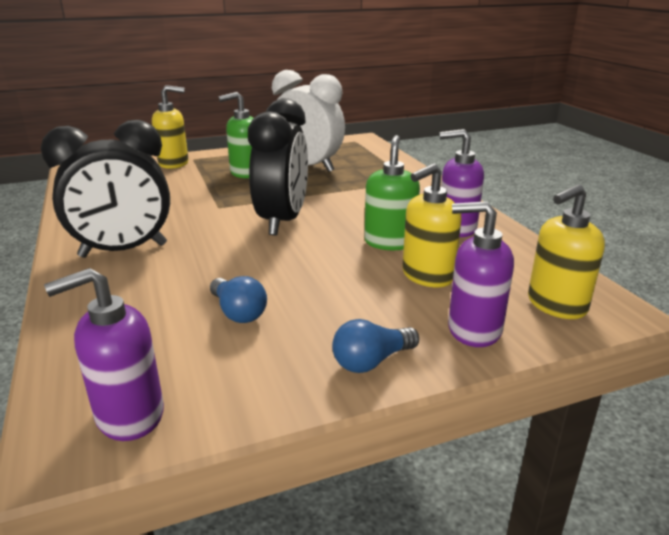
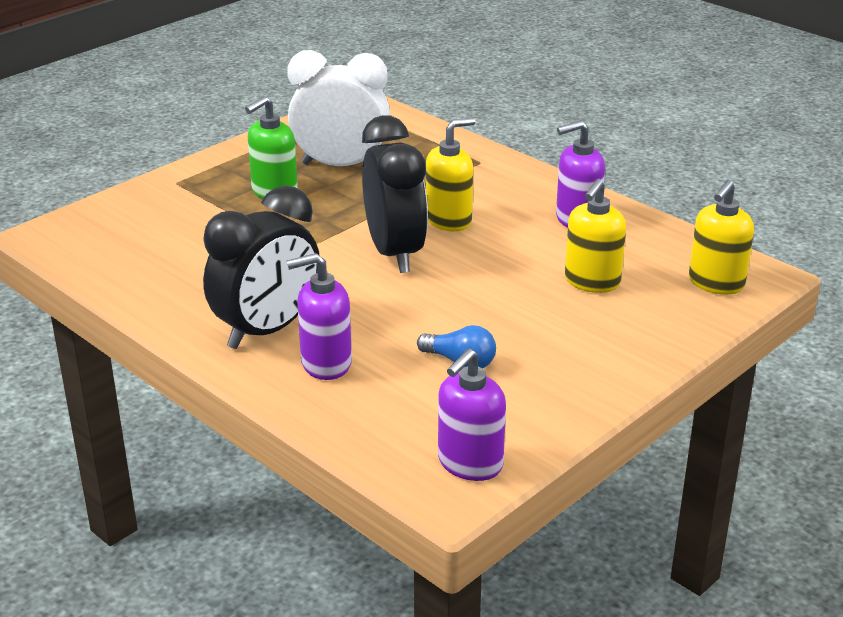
camera: 25 degrees left, 5 degrees up
(174, 163) = (161, 196): yellow soap dispenser -> yellow soap dispenser (449, 220)
(371, 361) = (610, 372): blue light bulb -> none
(389, 242) = (527, 252): green soap dispenser -> none
(473, 330) = (667, 323): purple soap dispenser -> purple soap dispenser (325, 364)

